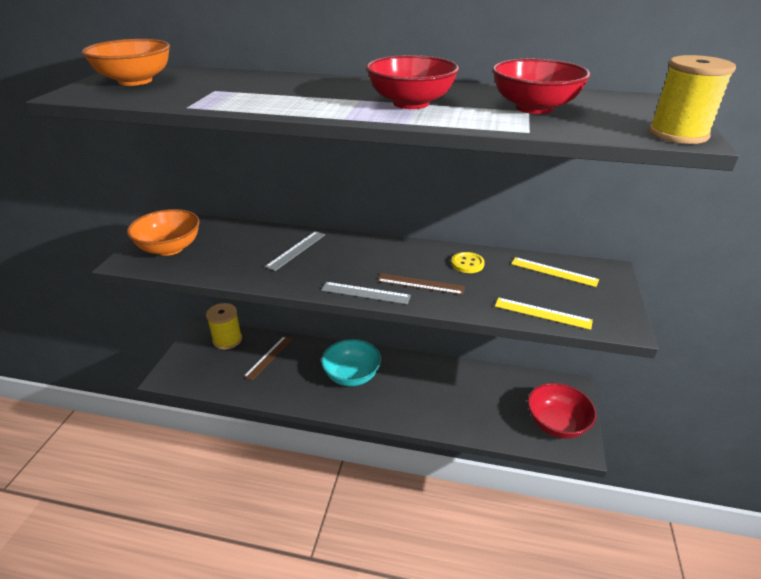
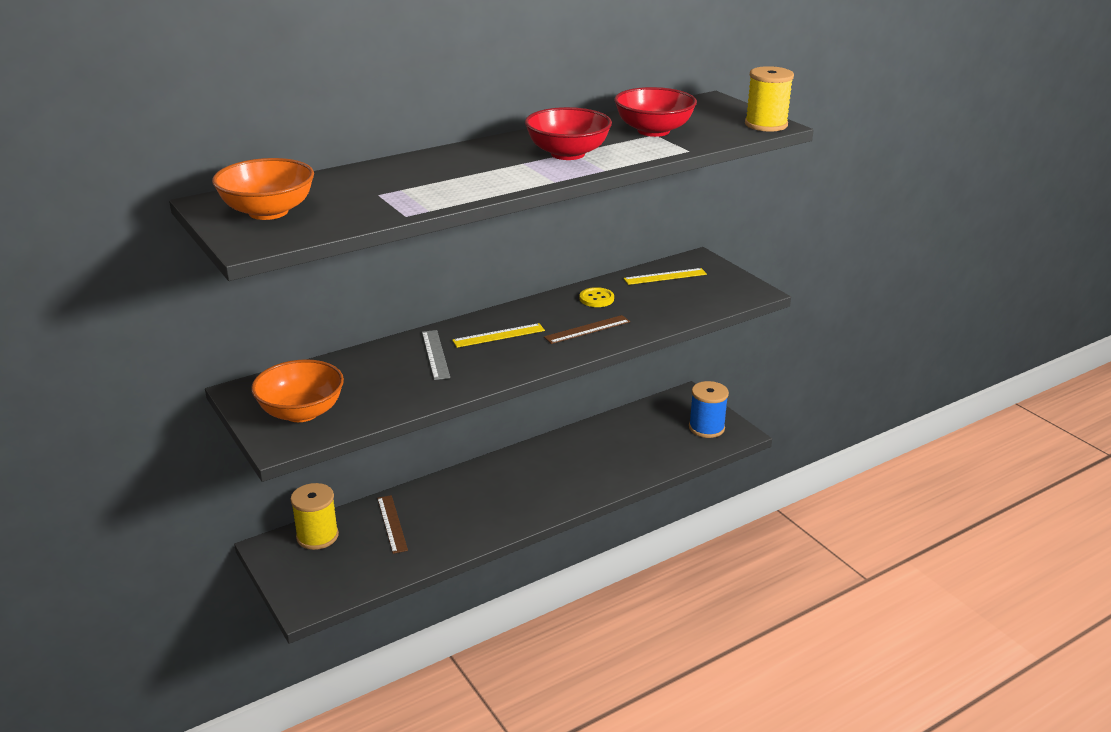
camera: 45 degrees left, 5 degrees down
(352, 375) = (500, 490): turquoise bowl -> none
(365, 293) = (557, 356): grey ruler -> none
(542, 313) = (699, 308): yellow ruler -> yellow ruler (498, 335)
(556, 424) = (706, 428): red bowl -> blue spool

